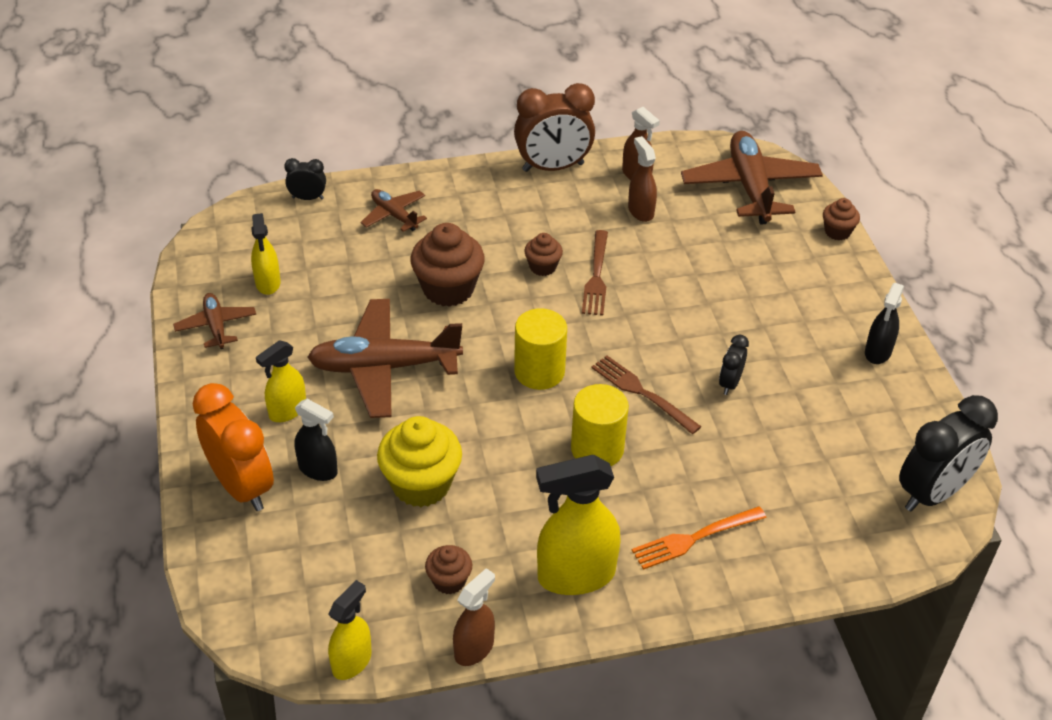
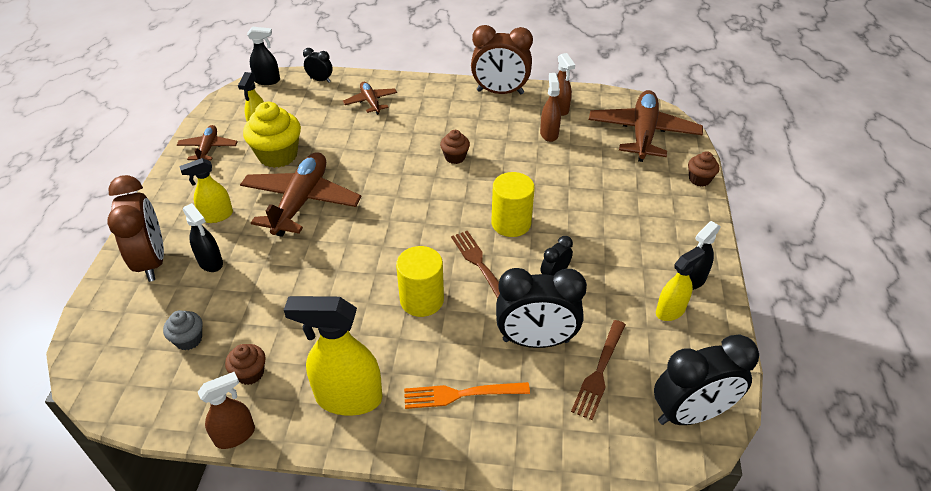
camera: 20 degrees right, 0 degrees up
(235, 214) = (267, 81): none -> black spray bottle
(242, 487) = (152, 261): orange clock -> brown clock
(352, 564) = (188, 339): none -> grey cupcake
(352, 661) = (140, 417): yellow spray bottle -> yellow spray bottle (670, 310)
(384, 367) = (301, 201): brown plane -> brown plane turned 90 degrees clockwise
(421, 484) = (275, 292): yellow cupcake -> yellow cupcake (278, 155)
(448, 289) = (378, 158): brown cupcake -> none
(539, 371) = (410, 231): yellow cylinder -> yellow cylinder (511, 223)
(596, 276) = (491, 172): brown fork -> brown fork (599, 371)
(744, 461) = (535, 340): none -> black clock

